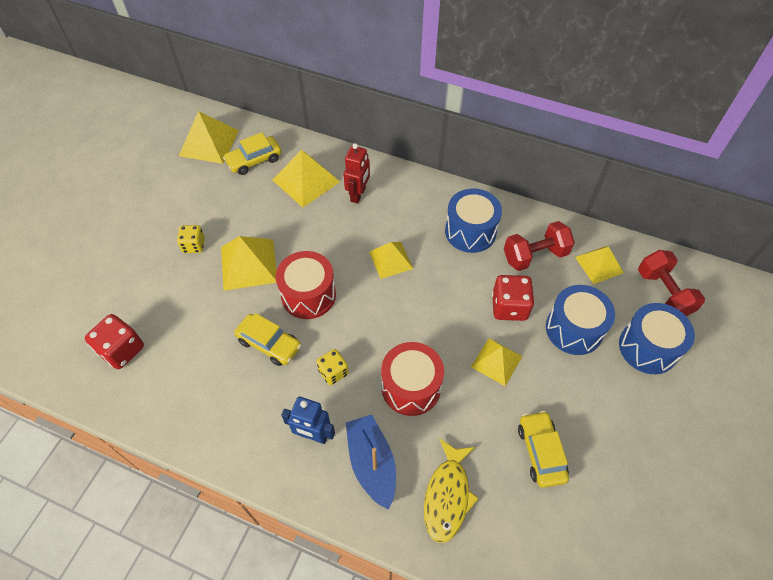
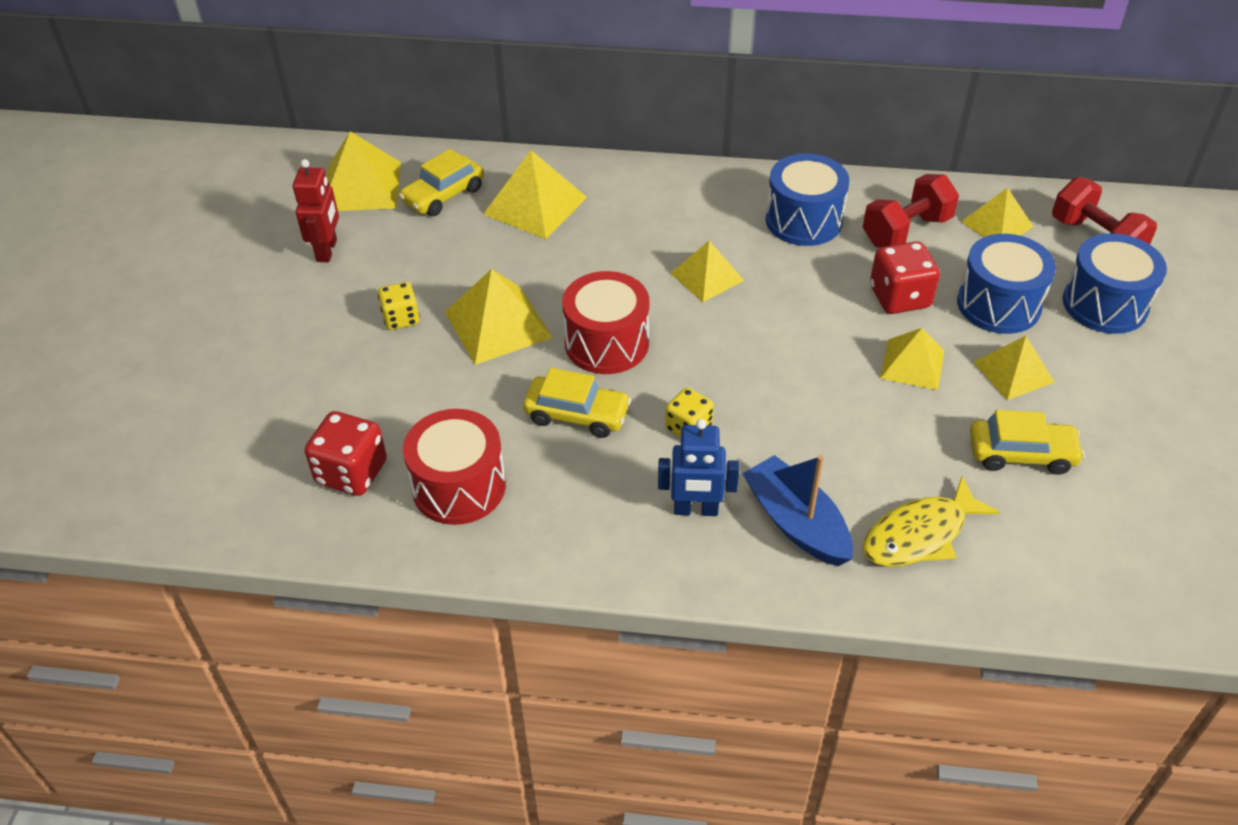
camera: 15 degrees left, 10 degrees down
(358, 194) = (621, 207): red robot -> red robot (327, 250)
(411, 387) = (808, 420): red drum -> red drum (459, 487)
(447, 496) = (919, 534): yellow fish -> yellow fish turned 60 degrees clockwise
(541, 452) = (1021, 454): yellow car -> yellow car turned 120 degrees clockwise
(562, 385) = (1013, 372): none -> yellow pyramid

